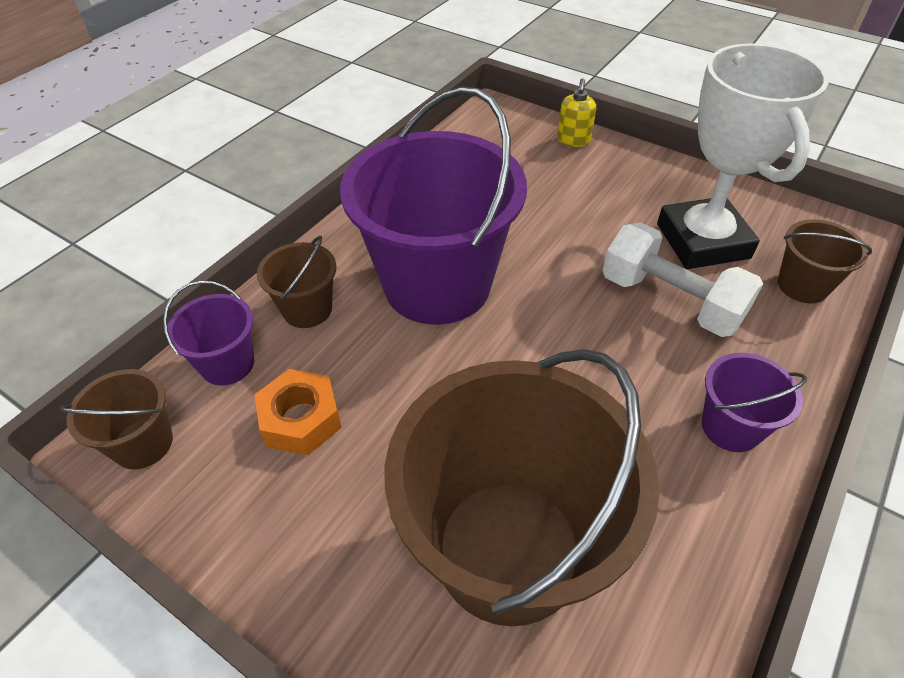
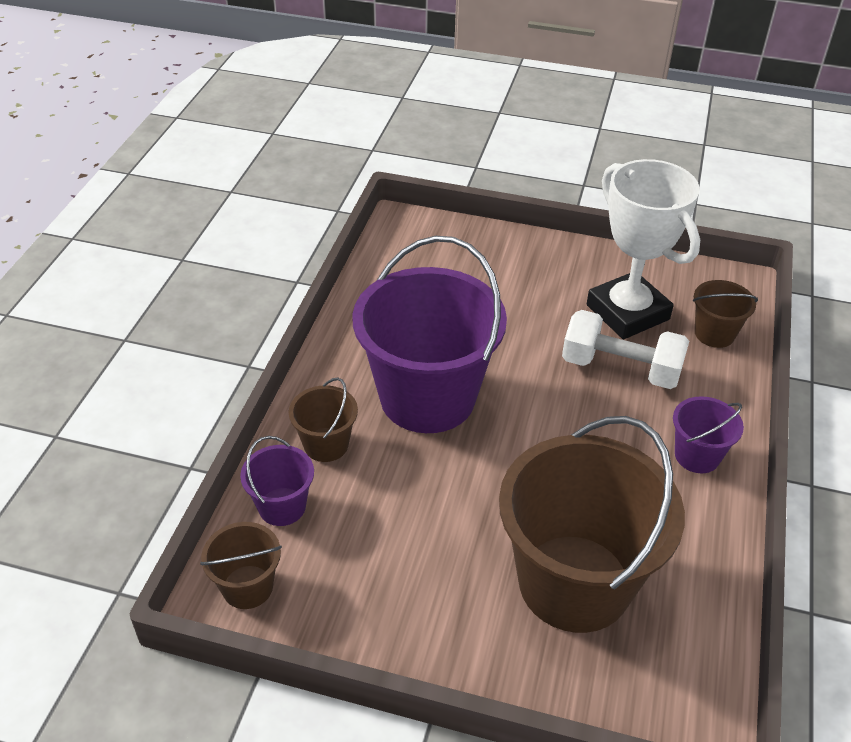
camera: 20 degrees left, 5 degrees down
(301, 419) = (370, 534): orange nut -> none
(573, 140) = (486, 239): yellow soap dispenser -> none

